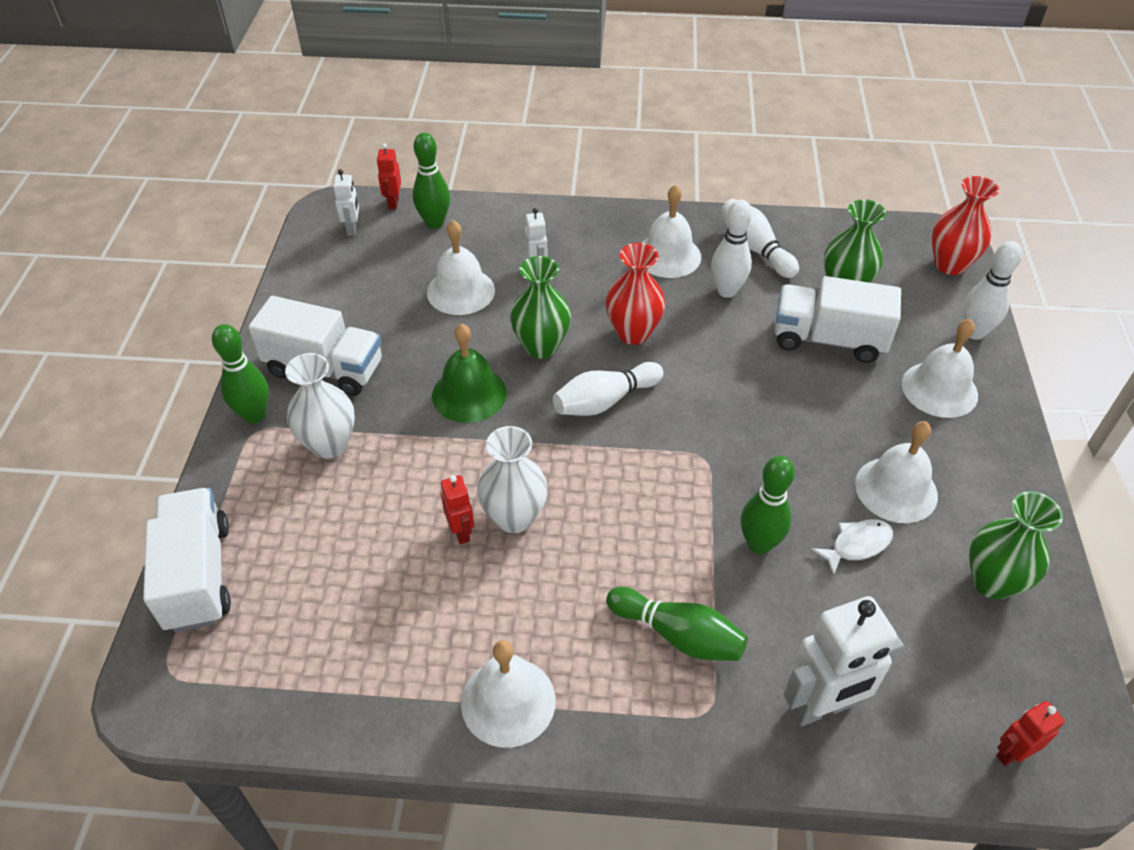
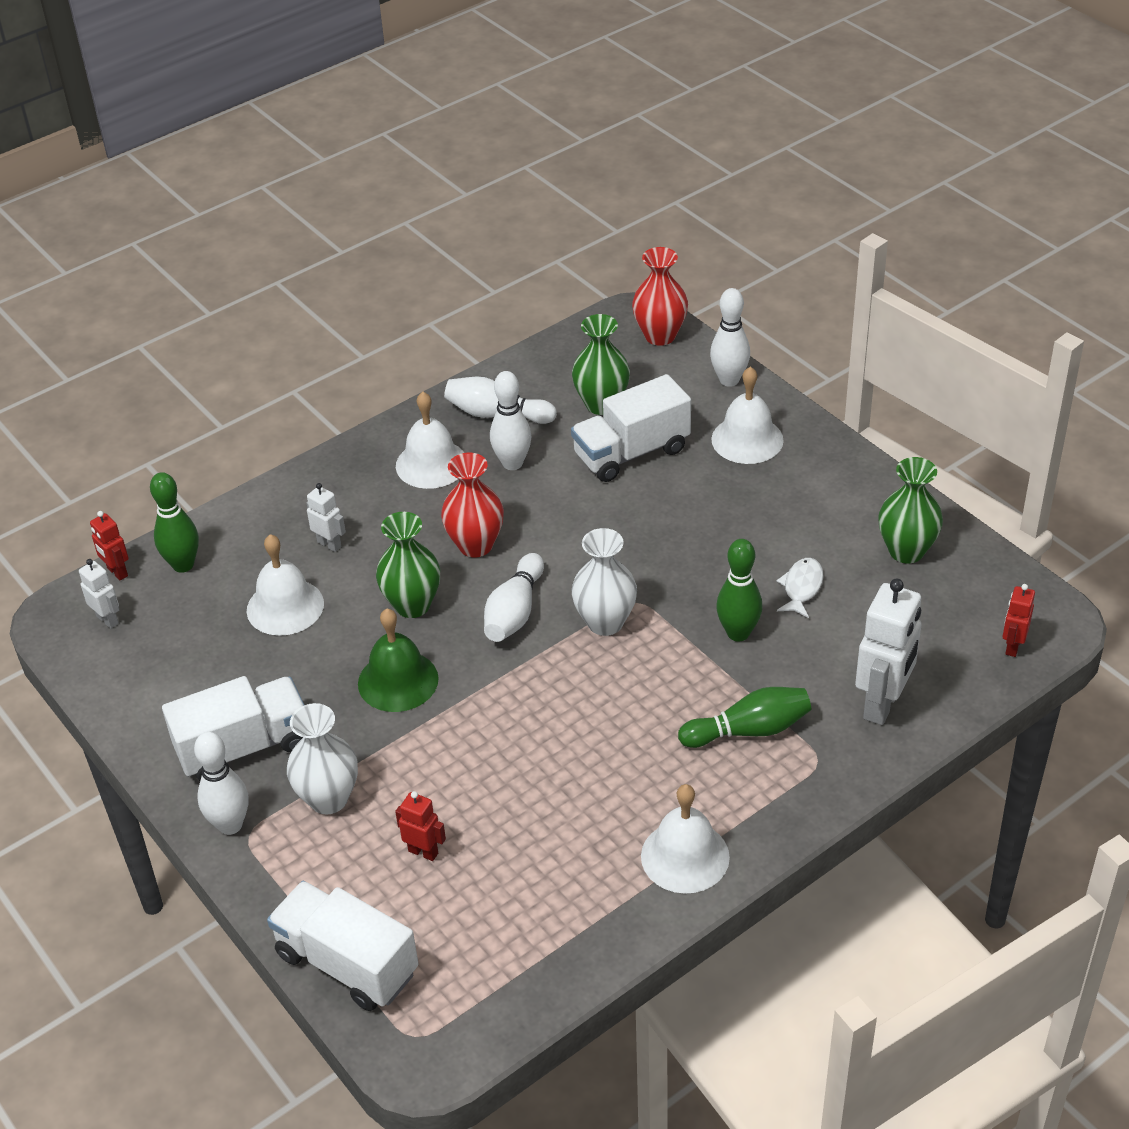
camera: 40 degrees left, 5 degrees down
(254, 415) = (230, 825): green bowling pin -> white bowling pin
(461, 532) = (518, 780): red robot -> red robot (423, 852)
(514, 517) = (545, 741): white vase -> white vase (605, 622)
(896, 489) = (789, 532): white bell -> none

